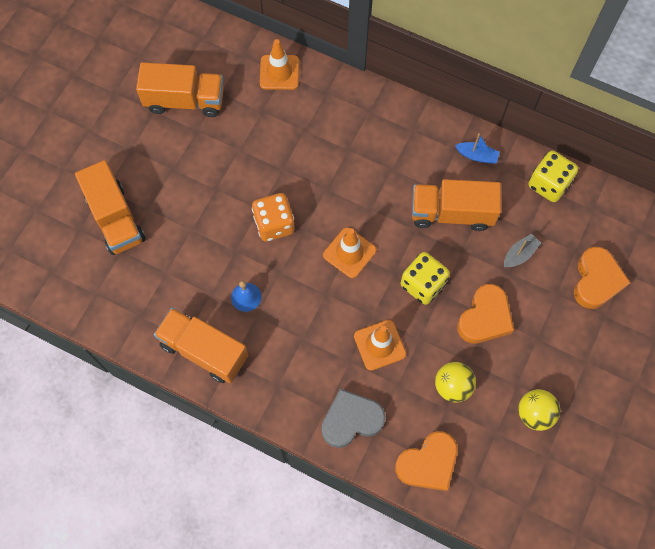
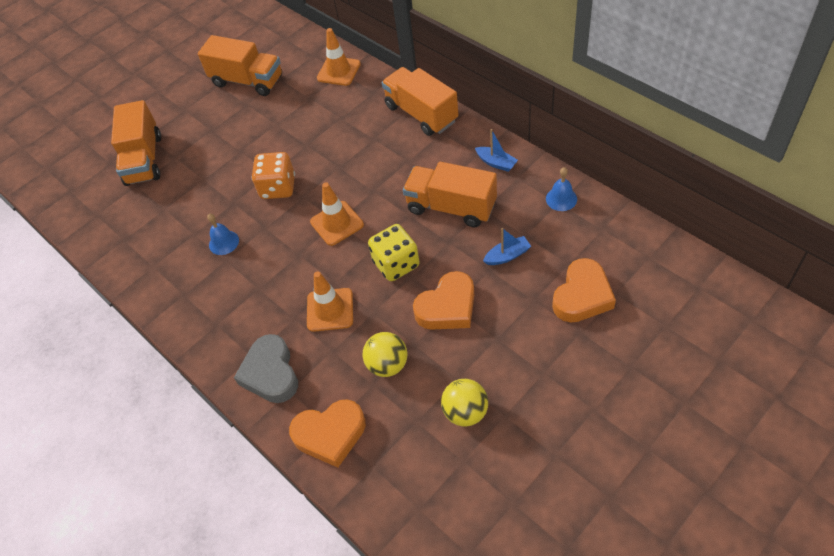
camera: 25 degrees right, 15 degrees down
(204, 350) = (164, 280): orange truck -> orange truck (421, 114)
(351, 420) = (271, 373): grey heart -> grey heart turned 105 degrees counterclockwise
(519, 254) = (507, 256): grey boat -> blue boat
(548, 184) = (561, 199): yellow dice -> blue bell

